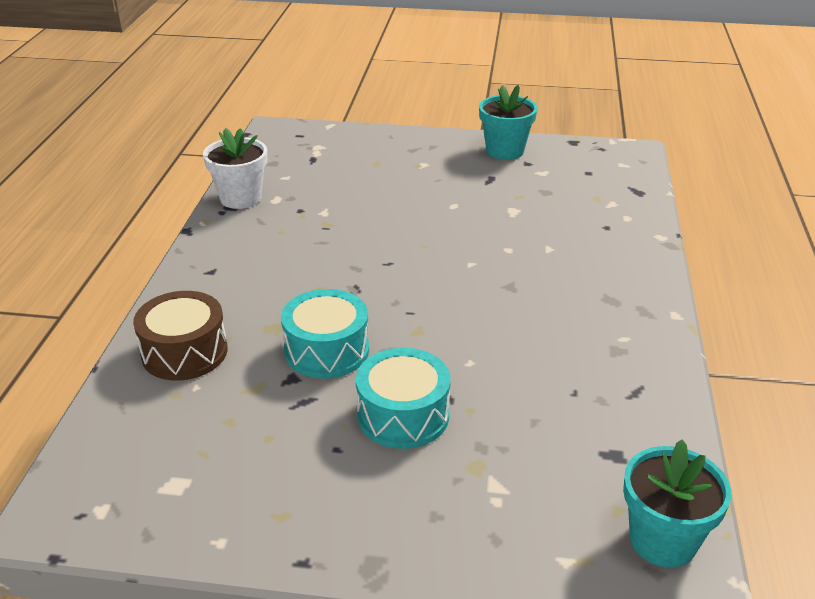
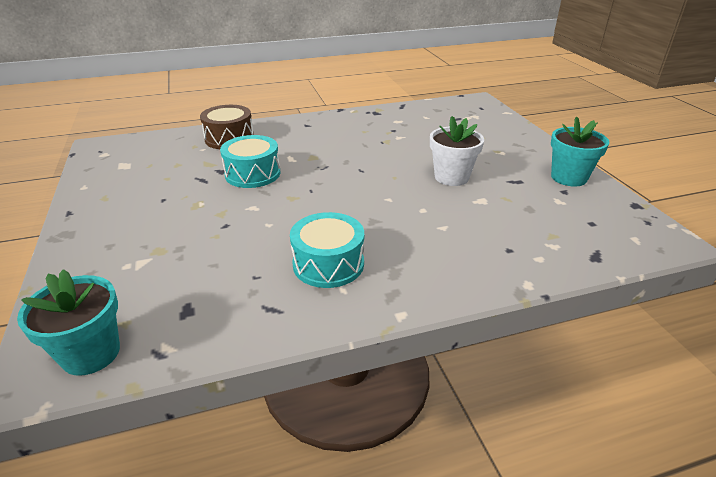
camera: 65 degrees right, 0 degrees up
(240, 198) = (387, 112): white flower pot -> white flower pot (451, 177)
(403, 415) = (201, 212): turquoise drum -> turquoise drum (328, 264)

